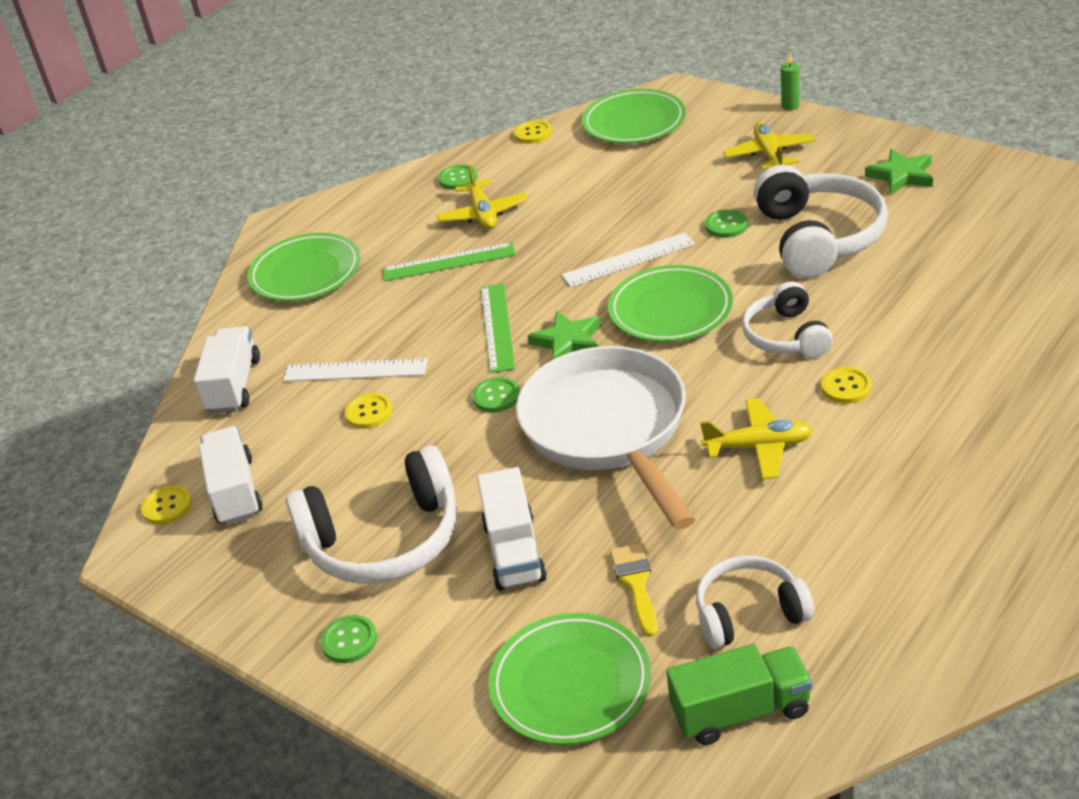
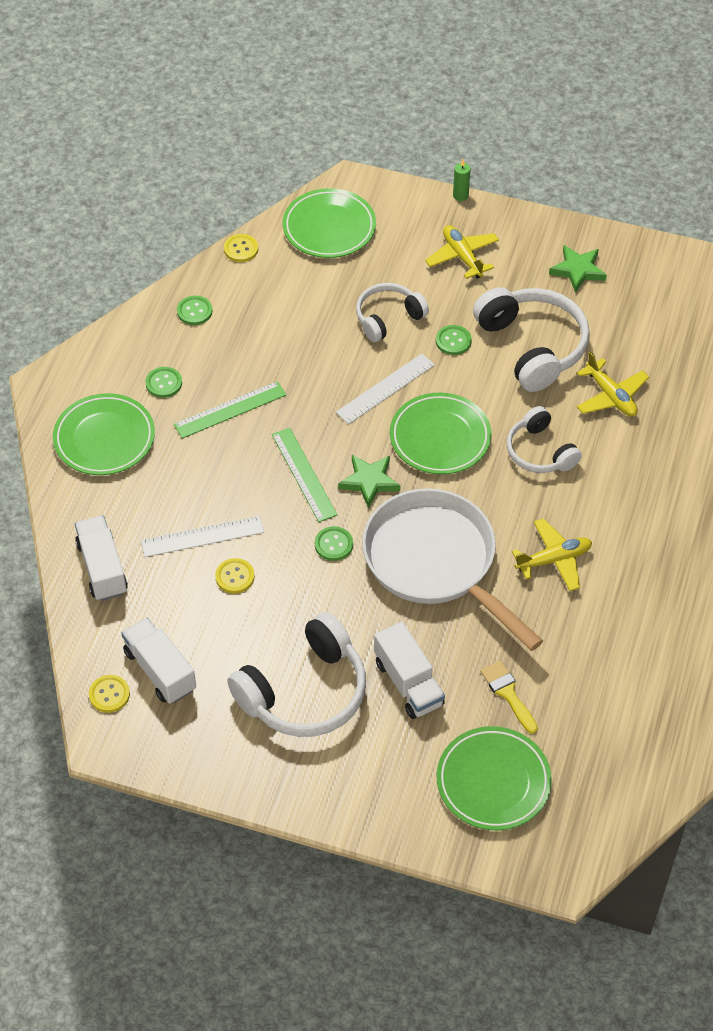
camera: 25 degrees left, 15 degrees up
(349, 640) = (318, 781): green button -> green button (164, 383)
(483, 214) = (237, 351): yellow plane -> yellow plane (611, 396)
(740, 711) = (614, 777): green truck -> none
(749, 613) = (594, 701): white headphones -> white headphones (388, 318)
(846, 387) = (600, 494): yellow button -> none

